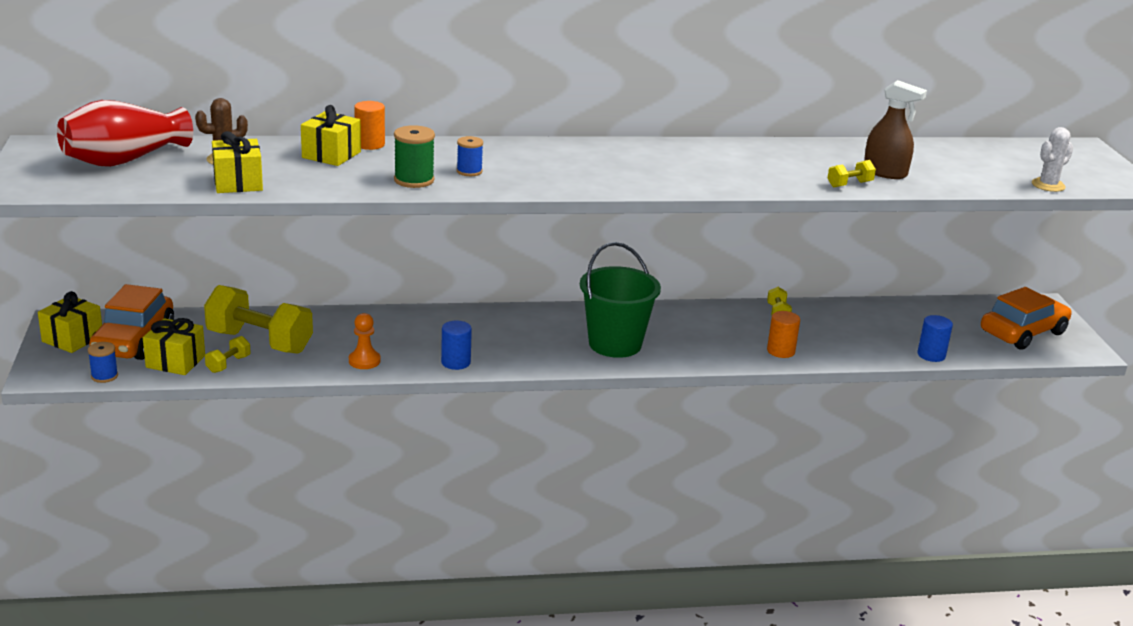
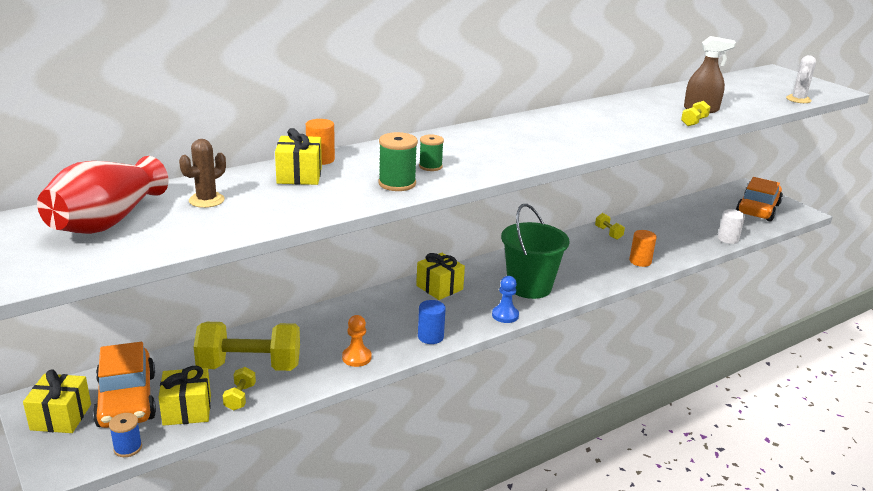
camera: 25 degrees left, 0 degrees up
(238, 183) = (246, 220): yellow gift -> yellow gift (439, 287)
(469, 171) = (430, 166): blue spool -> green spool
(556, 363) = (505, 315): none -> blue pawn
(931, 355) = (728, 239): blue cylinder -> white cylinder

